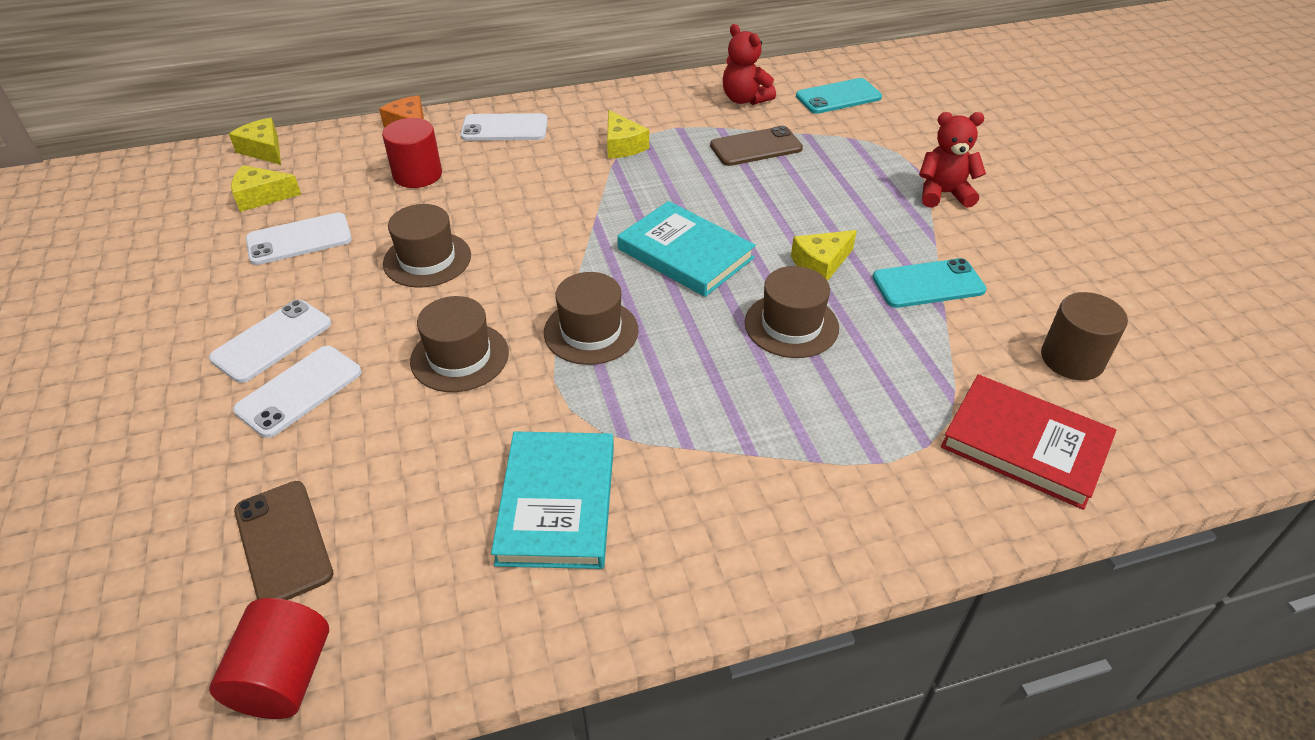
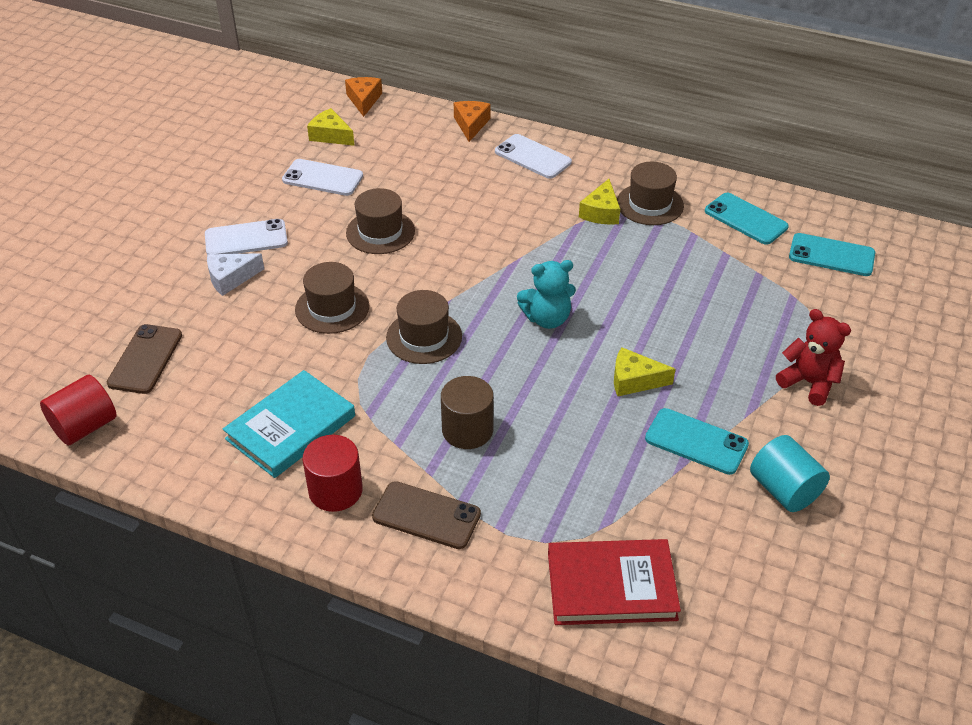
camera: 40 degrees right, 0 degrees up
(264, 150) = (364, 100): yellow cheese -> orange cheese
(299, 391) = (230, 278): white phone -> white cheese
(417, 175) = (437, 166): red cylinder -> red cylinder (335, 490)
(685, 253) = (547, 319): turquoise book -> turquoise teddy bear
(744, 99) = (746, 219): red teddy bear -> turquoise phone
(756, 147) = (702, 264): brown phone -> brown phone (426, 516)
(791, 325) = (556, 410): brown hat -> brown hat (650, 204)
(1024, 445) = (611, 586): red book -> red book turned 75 degrees counterclockwise
(1033, 282) = (784, 490): none -> turquoise cylinder
(1072, 359) = (732, 559): brown cylinder -> brown cylinder (467, 430)

